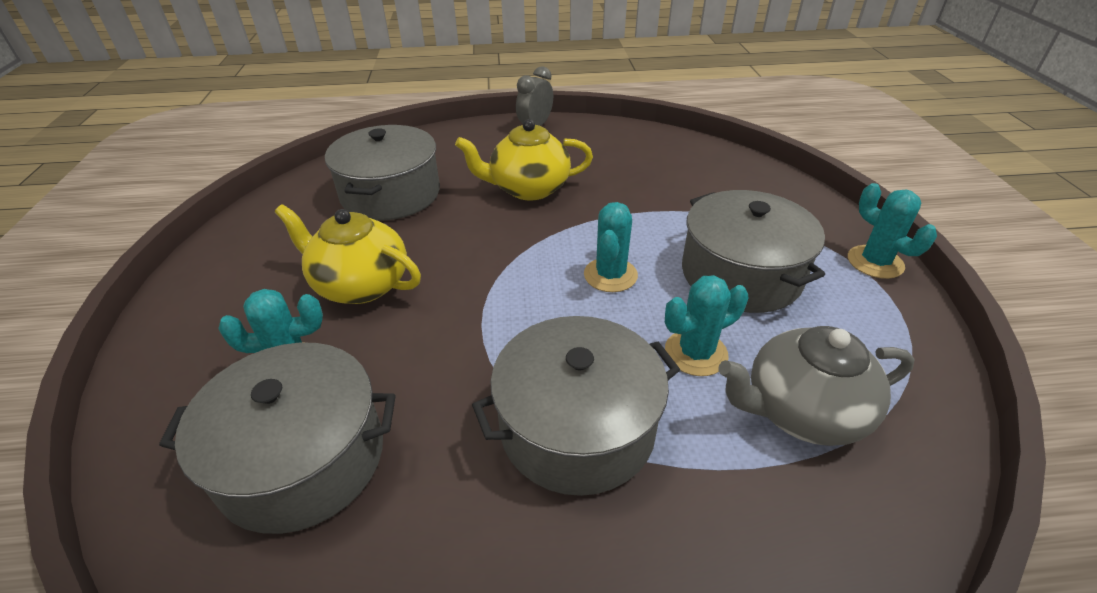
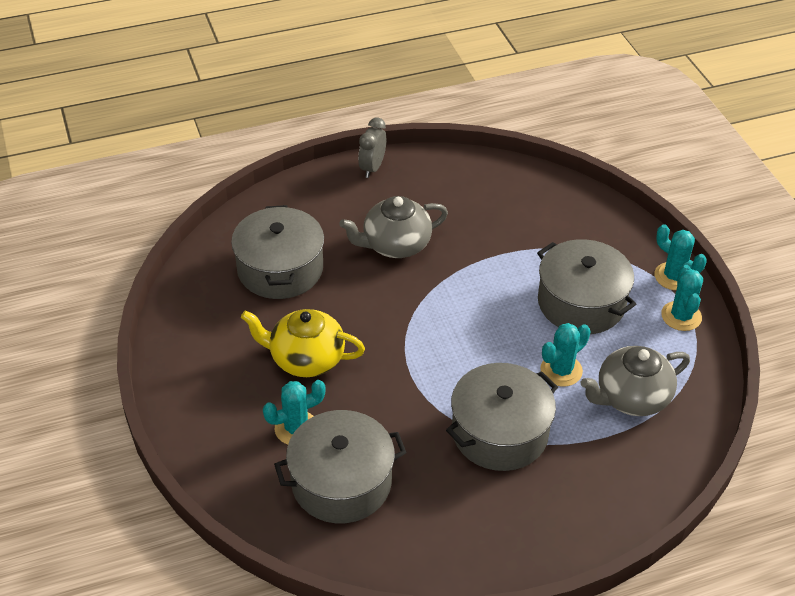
camera: 15 degrees left, 5 degrees up
(528, 188) = (395, 245): yellow teapot -> grey teapot
(610, 275) = (488, 319): turquoise cactus -> turquoise cactus (681, 316)

